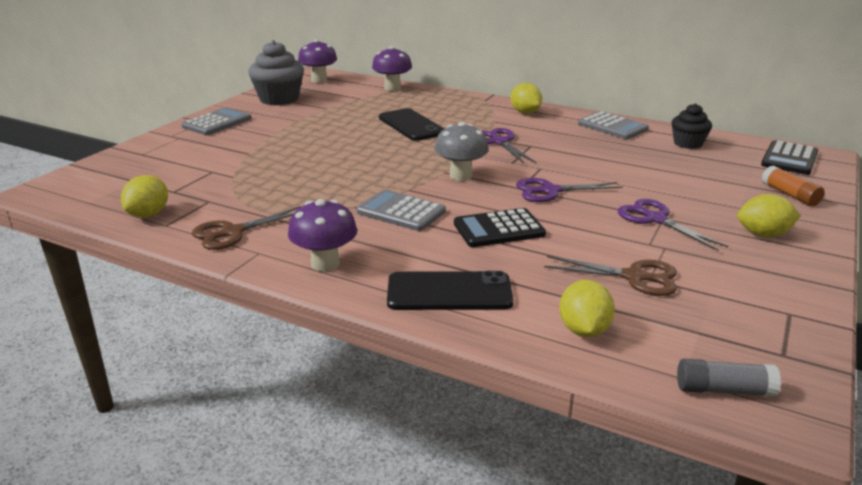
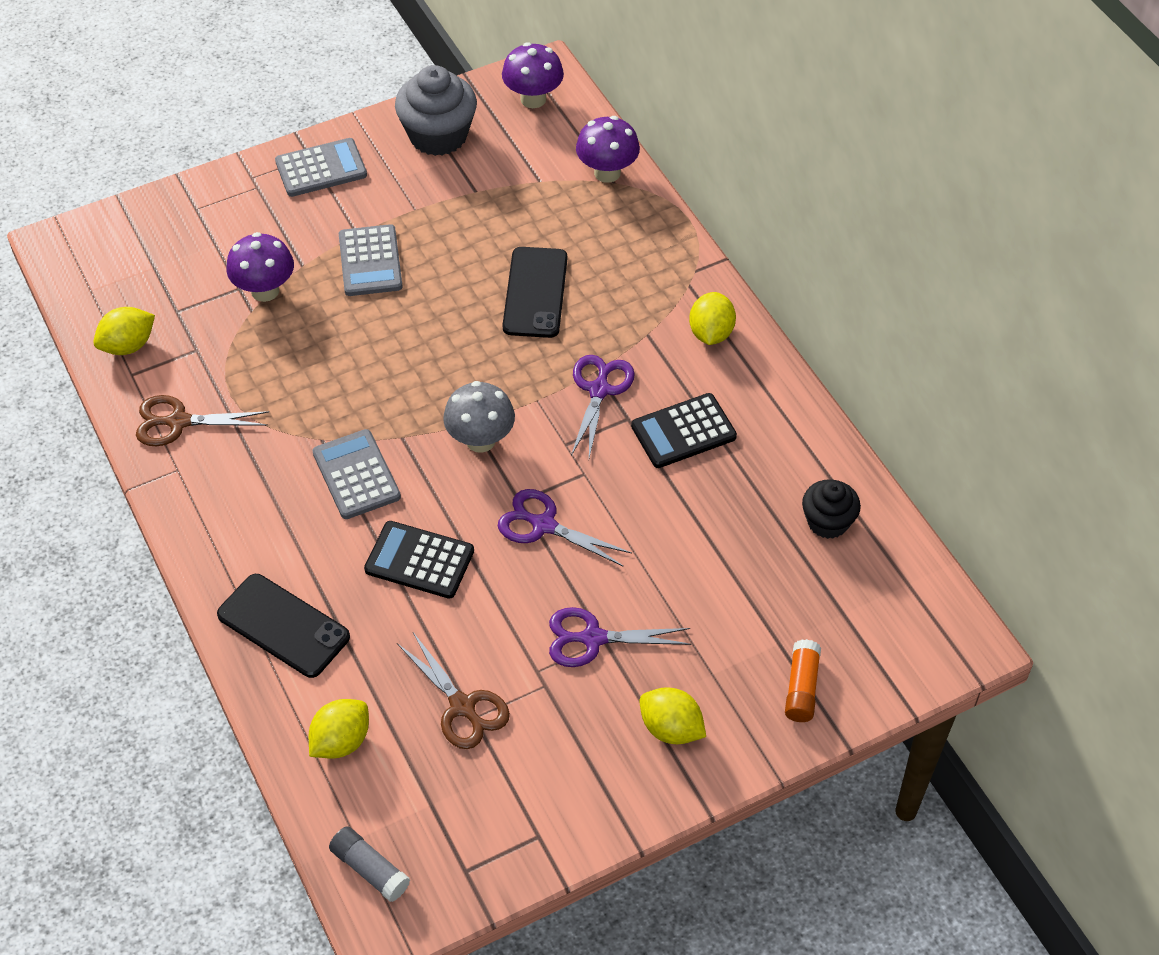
camera: 35 degrees right, 25 degrees up
(325, 264) = (218, 521): purple mushroom -> purple mushroom (265, 291)
(612, 127) = (782, 430): grey calculator -> grey calculator (370, 261)
(655, 219) = (593, 638): purple scissors -> purple scissors turned 90 degrees counterclockwise
(789, 159) = (910, 626): black calculator -> black calculator (683, 431)

